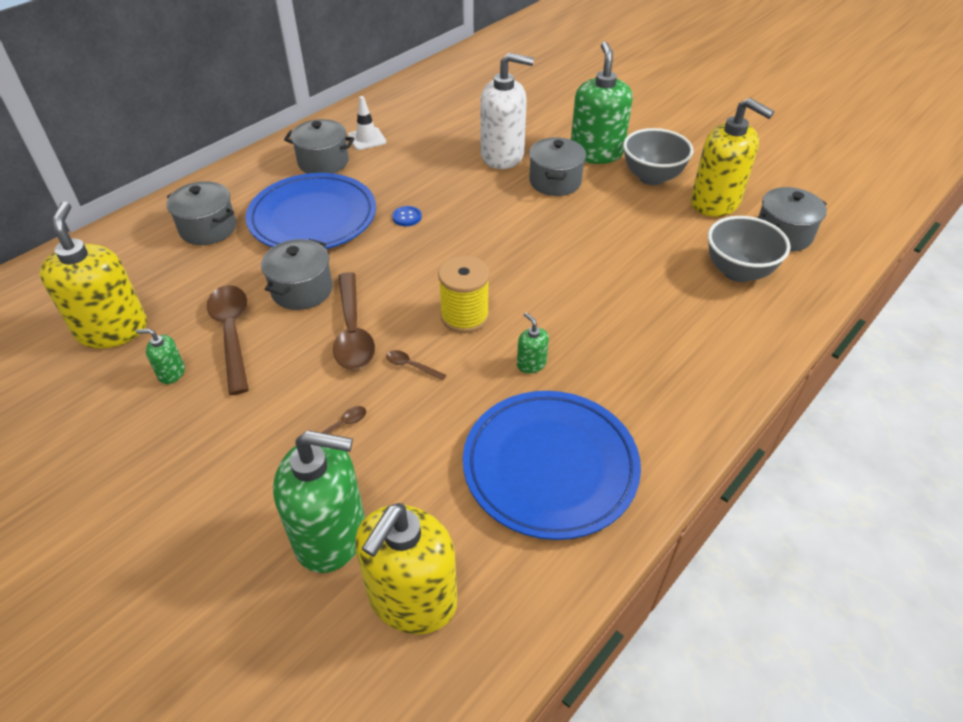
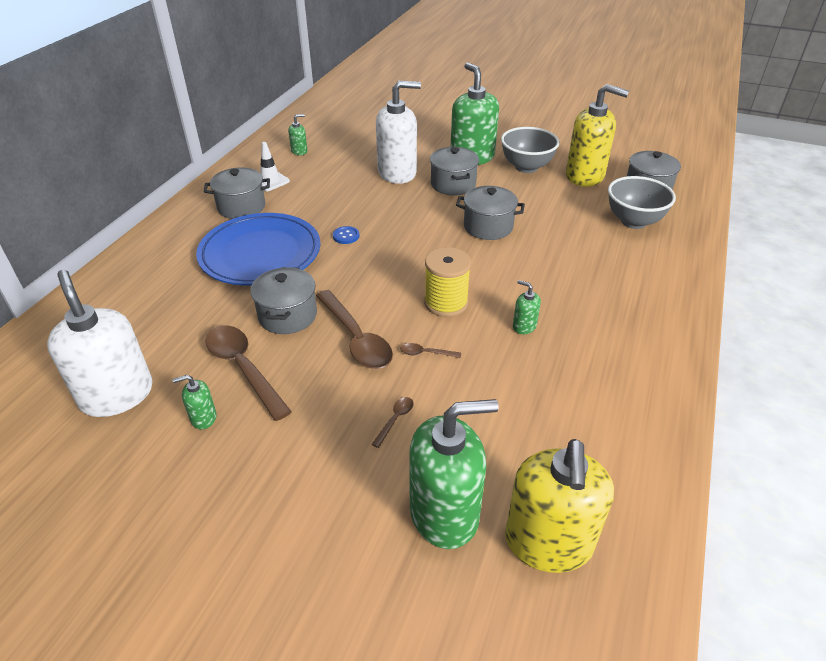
camera: 20 degrees left, 5 degrees down
(112, 329) = (117, 395): yellow soap dispenser -> white soap dispenser
(208, 228) = (163, 284): grey pot -> grey pot (488, 227)
(415, 110) = (299, 151): none -> green soap dispenser
(550, 467) = (590, 401): blue plate -> none

